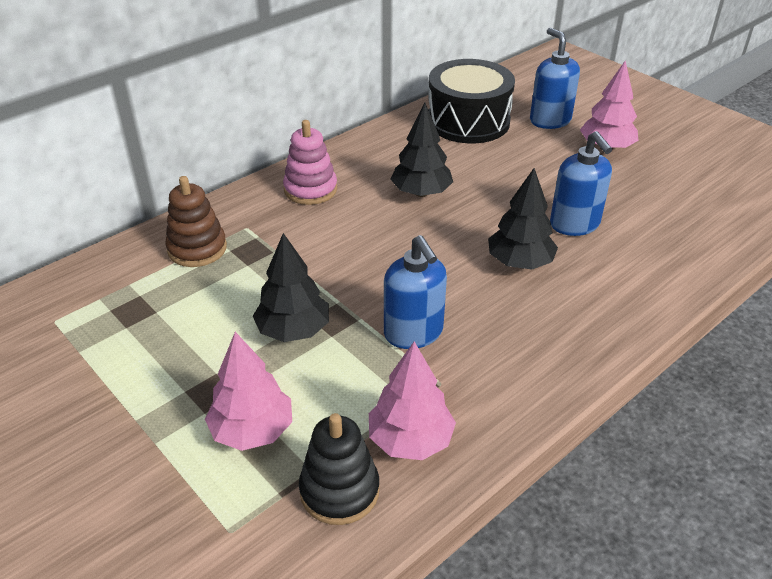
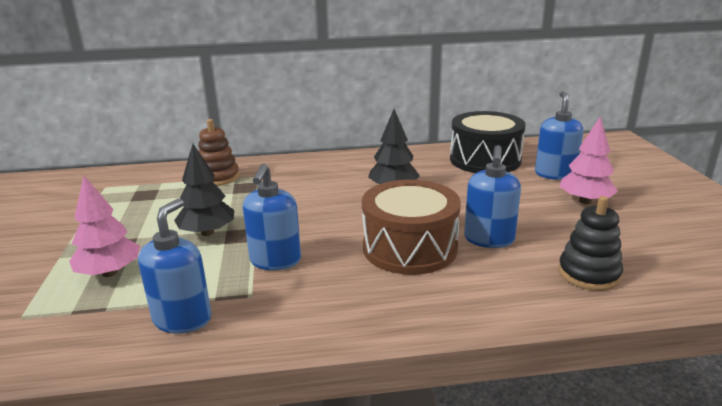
camera: 35 degrees right, 15 degrees down
(310, 189) = (323, 168): pink stacking toy -> none
(339, 490) = (102, 326): black stacking toy -> black stacking toy (588, 274)
(410, 440) = (182, 319): pink tree -> blue soap dispenser
(519, 262) = (409, 248): black tree -> brown drum

